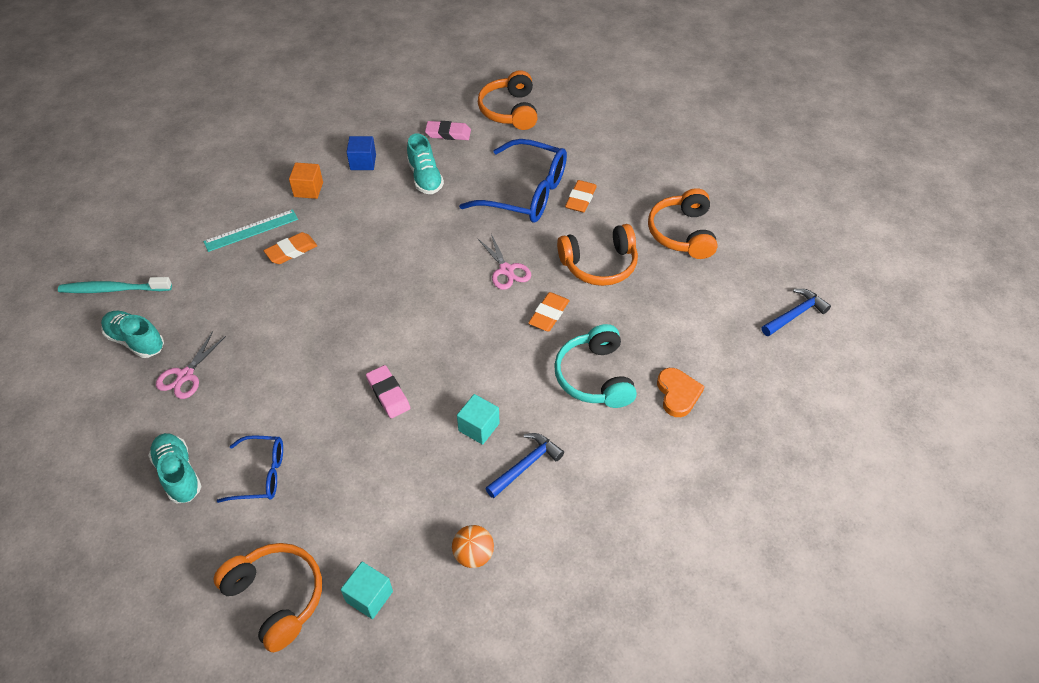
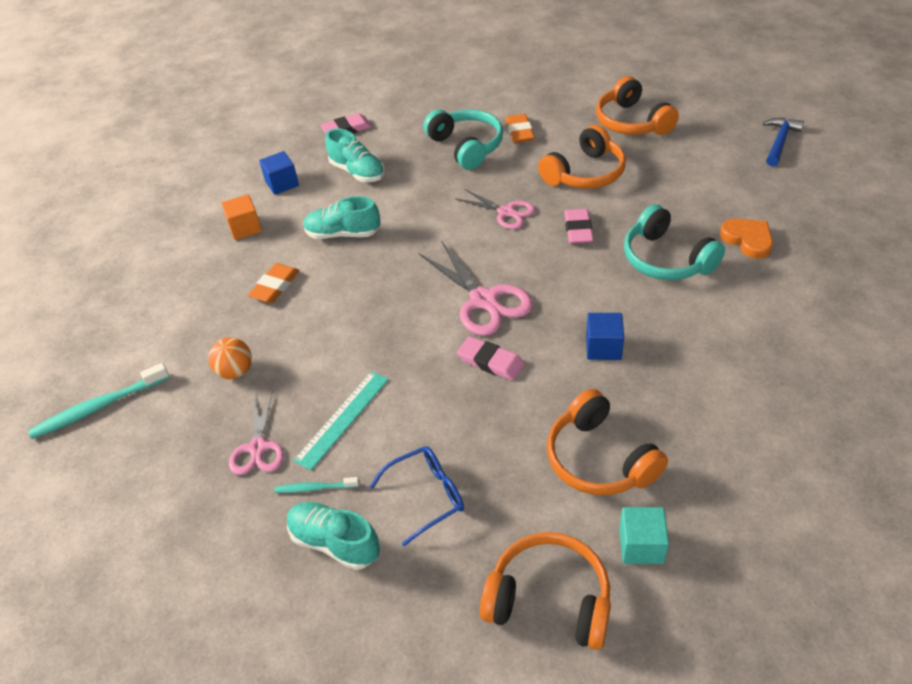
camera: 25 degrees left, 5 degrees down
(136, 341) = (170, 443): turquoise shoe -> turquoise shoe (343, 234)
(197, 426) = (315, 488): none -> turquoise toothbrush
(251, 230) = (214, 287): turquoise ruler -> turquoise ruler (342, 419)
(425, 340) = (484, 300): none -> pink scissors
(473, 555) = (702, 454): orange ball -> orange ball (235, 371)
(479, 427) = (603, 347): turquoise cube -> blue cube
(510, 111) = (389, 91): orange headphones -> orange headphones (599, 459)
(526, 193) = (466, 147): blue glasses -> turquoise headphones
(526, 465) = (676, 357): blue hammer -> none
(549, 314) = (578, 229): orange eraser -> pink eraser

